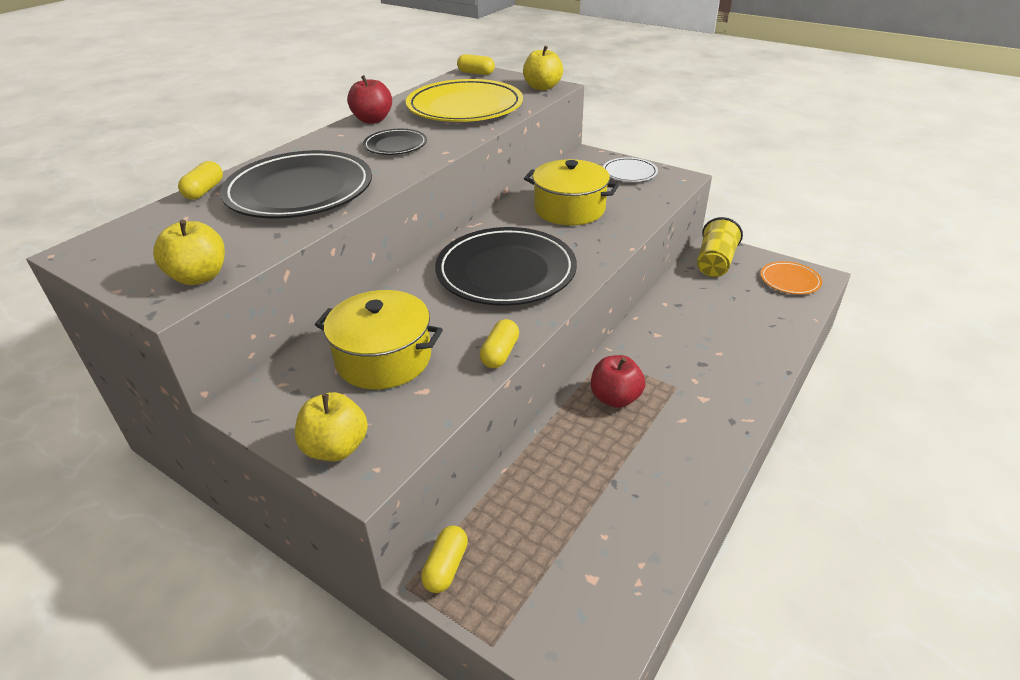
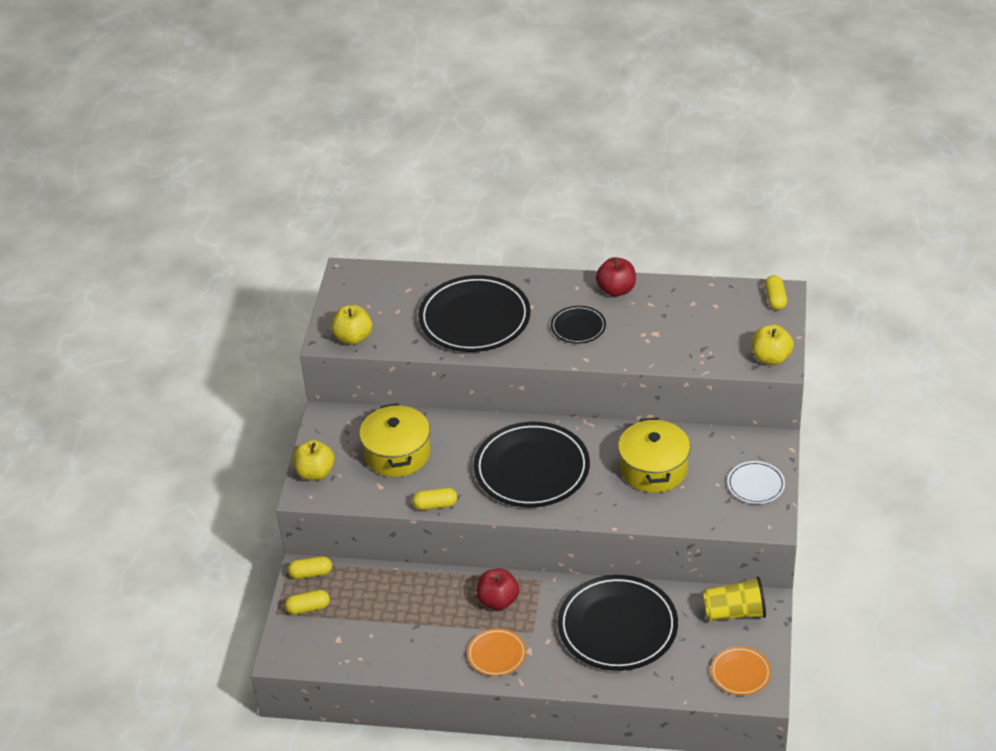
camera: 65 degrees right, 5 degrees up
(204, 191) = (445, 275): yellow capsule -> yellow capsule (308, 608)
(465, 107) = (684, 329): yellow plate -> none
(697, 425) = (496, 654): none -> orange plate
(699, 329) = (617, 627): none -> black plate

